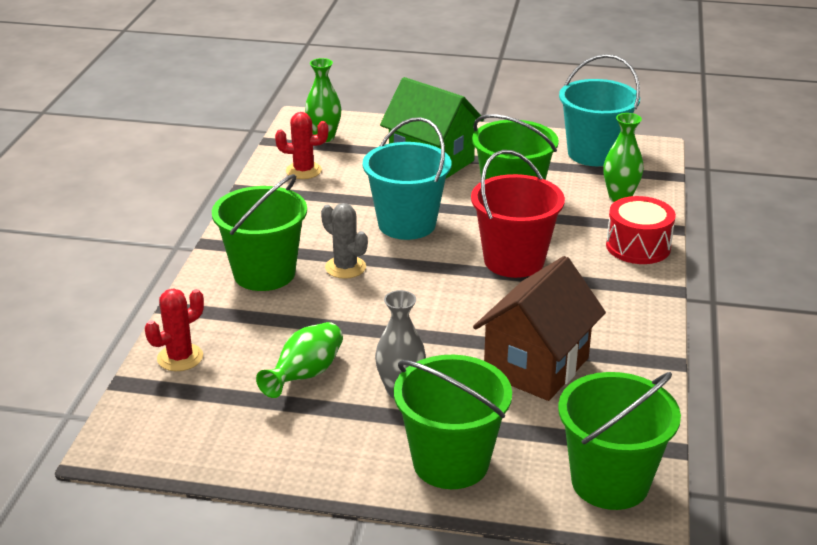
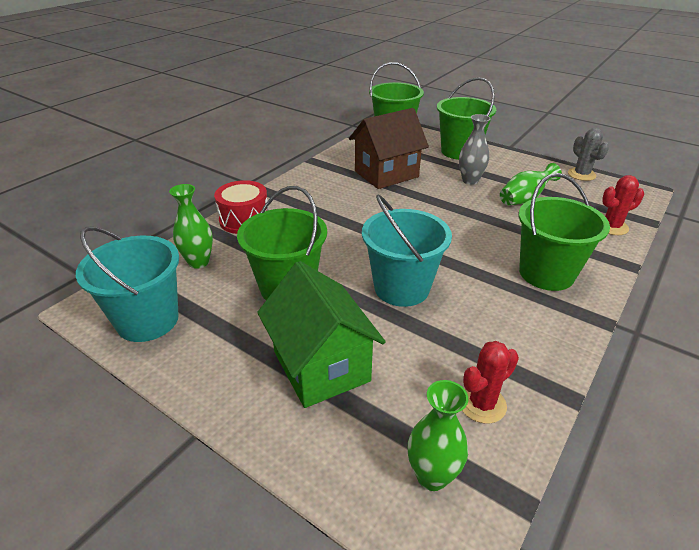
camera: 155 degrees left, 5 degrees up
(303, 171) = (482, 404): red cactus -> red cactus turned 60 degrees counterclockwise
(345, 267) = (475, 261): grey cactus -> grey cactus (581, 174)
(514, 261) = (341, 232): red bucket -> none

